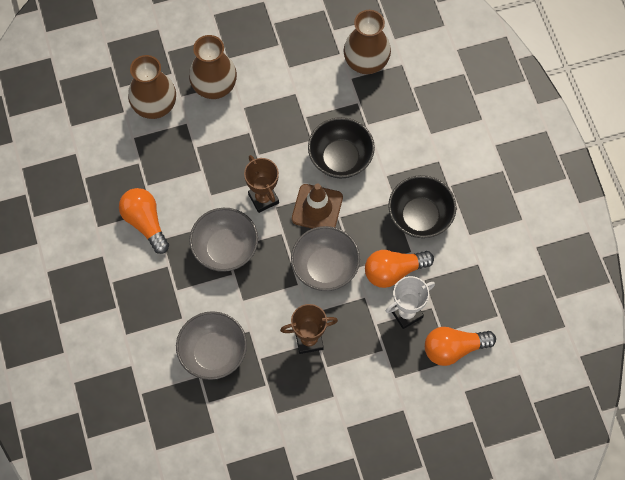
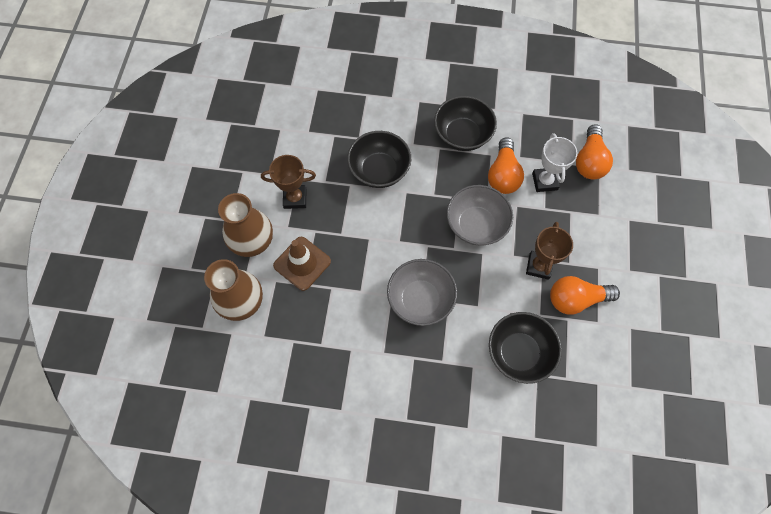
camera: 65 degrees left, 0 degrees up
(145, 223) = (360, 361): orange light bulb -> orange light bulb (576, 299)
(213, 353) = (519, 353): grey bowl -> black bowl
(263, 198) = (386, 247): brown trophy -> brown trophy (295, 198)
(317, 208) = (417, 208): brown traffic cone -> brown traffic cone (302, 263)
(366, 62) = (300, 114): brown vase -> none

